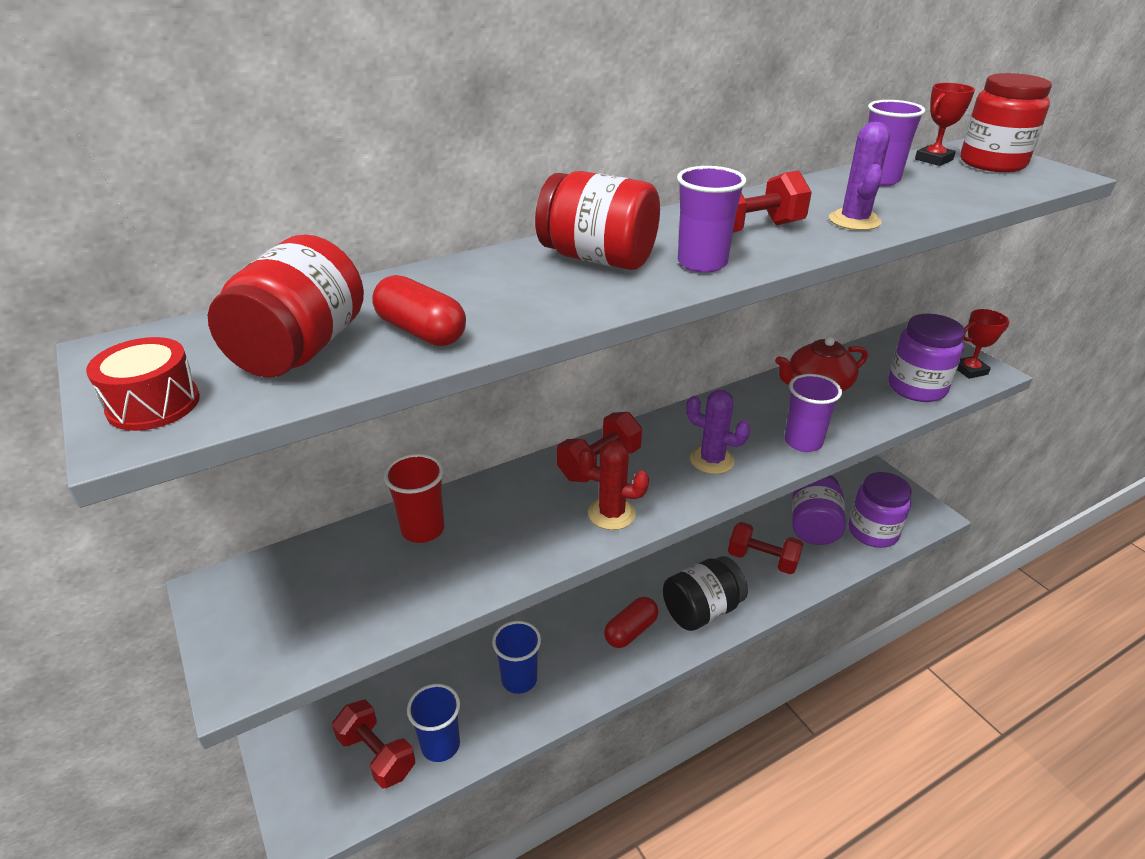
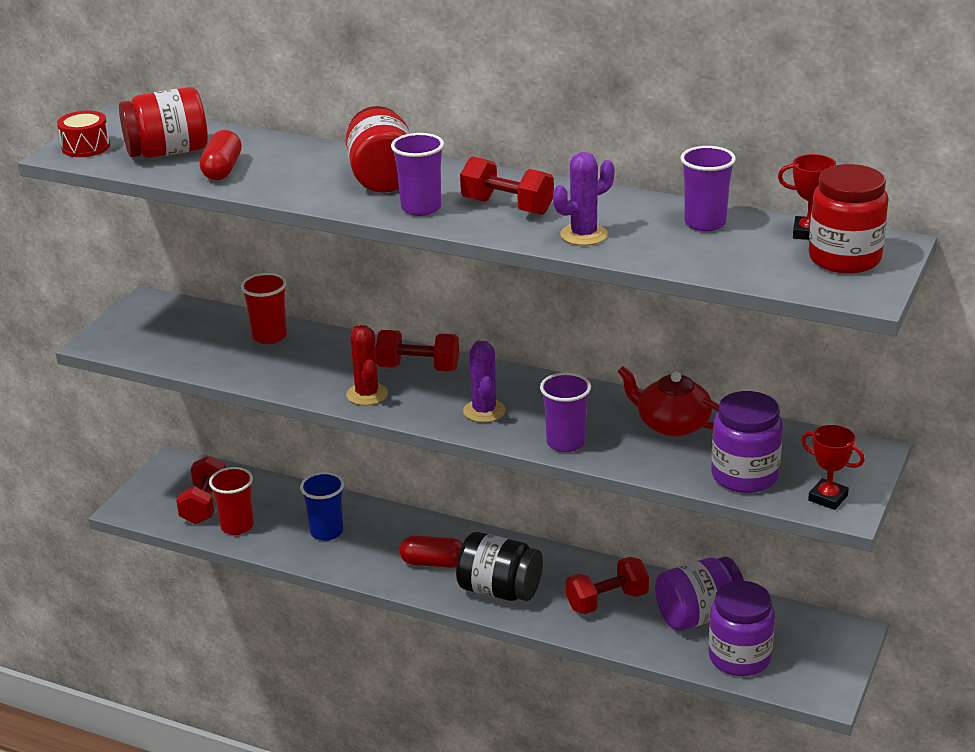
camera: 55 degrees right, 5 degrees down
(440, 745) = (237, 526): blue cup -> red cup
(762, 560) = (607, 601): red dumbbell -> red dumbbell turned 75 degrees clockwise

